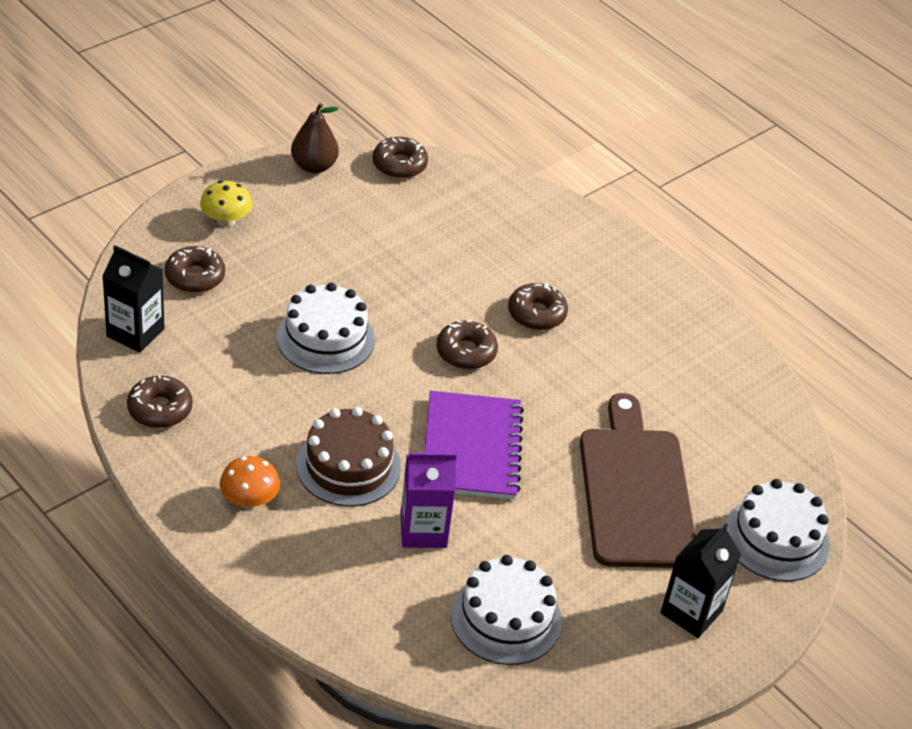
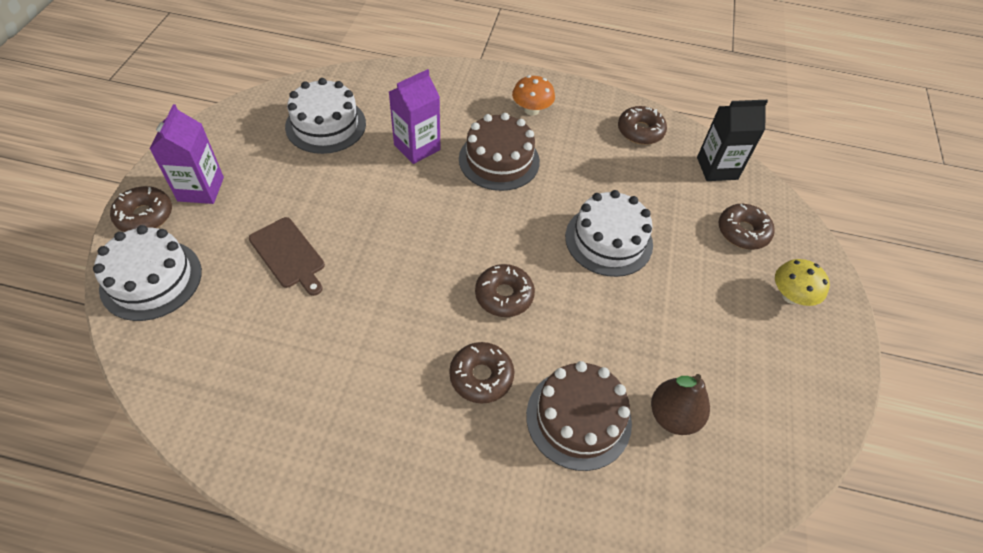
camera: 145 degrees right, 10 degrees up
(314, 166) = (815, 413): brown pear -> brown pear (673, 416)
(399, 164) = (760, 481): brown donut -> brown donut (145, 216)
(472, 448) = (432, 218): purple notebook -> none
(487, 254) = (578, 418): none -> brown cake
(636, 491) = (288, 255): brown cutting board -> brown cutting board, size x0.51
(691, 612) = (201, 189): black carton -> purple carton

